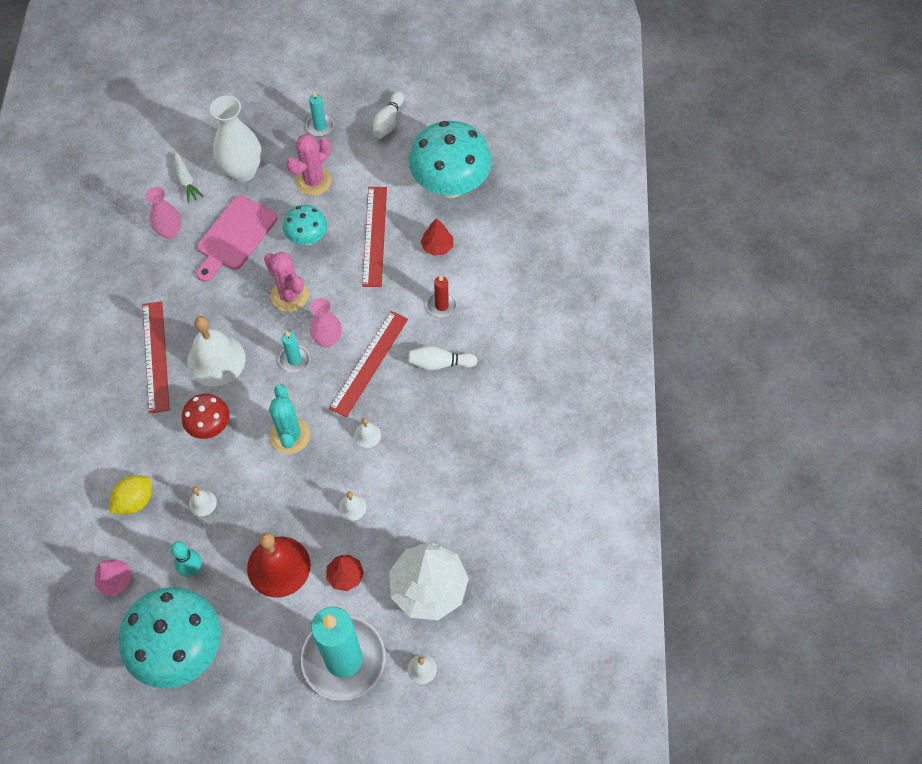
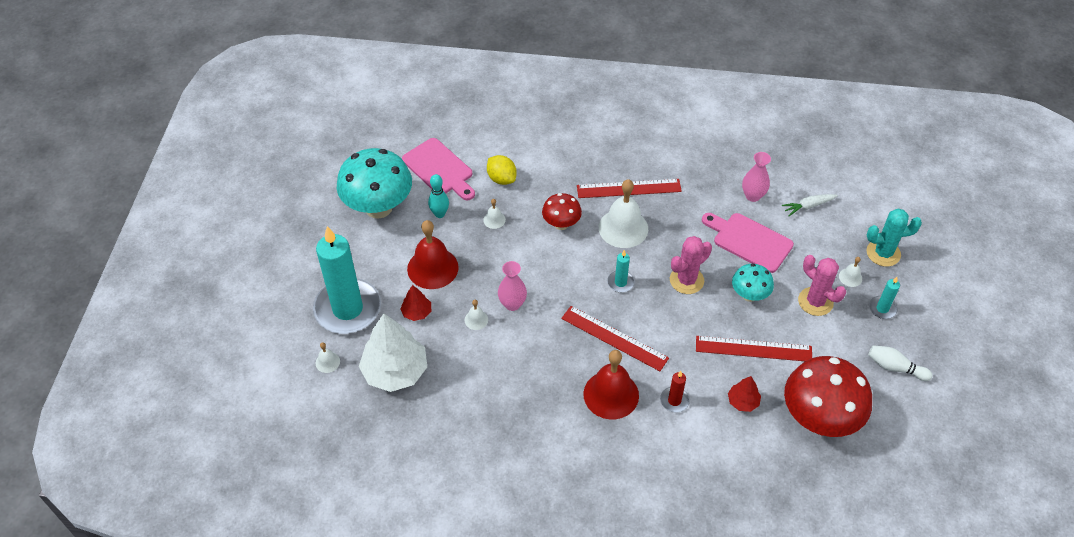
camera: 95 degrees right, 10 degrees down
(115, 580) = (439, 169): pink tree -> pink cutting board
(242, 171) = (822, 247): white vase -> none
(290, 435) = (547, 278): turquoise cactus -> turquoise cactus (883, 253)
(327, 339) = (640, 307): pink vase -> pink vase (512, 304)
(367, 435) = (542, 333): white bell -> white bell (850, 277)
(439, 363) = (611, 394): white bowling pin -> red bell
(450, 185) = (819, 419): turquoise mushroom -> red mushroom

